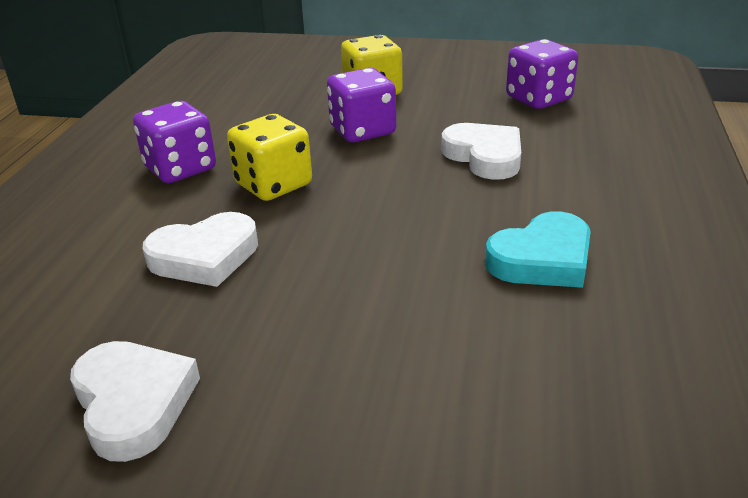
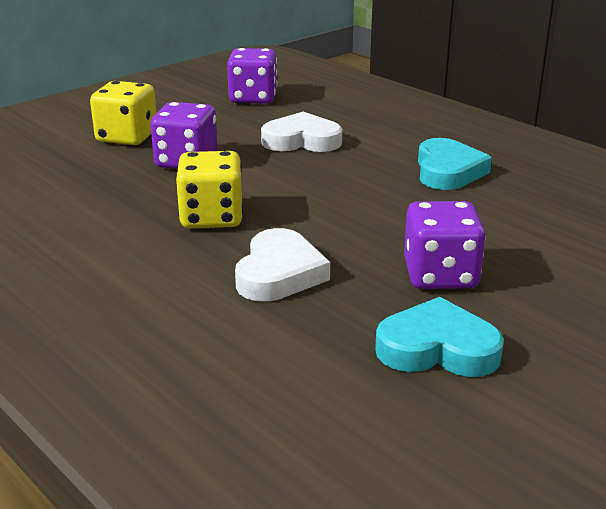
camera: 55 degrees left, 5 degrees down
(133, 403) = (437, 348): white heart -> turquoise heart
(180, 168) = (109, 246): purple dice -> purple dice (440, 275)

